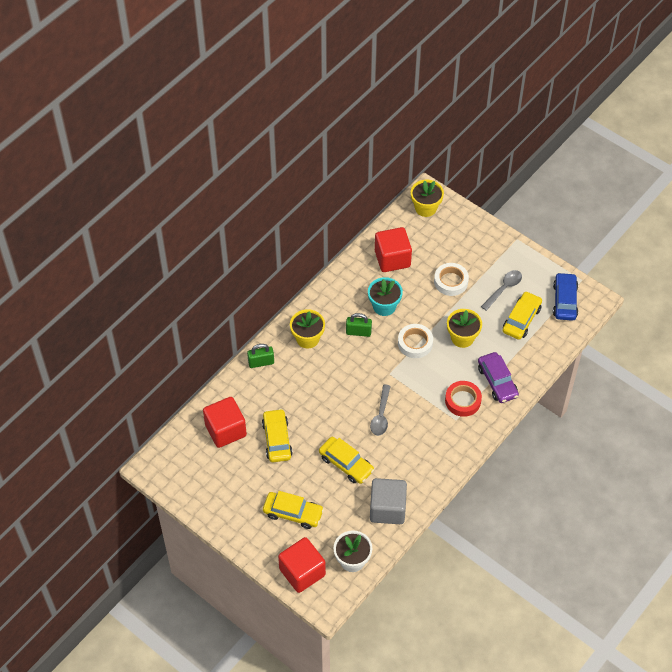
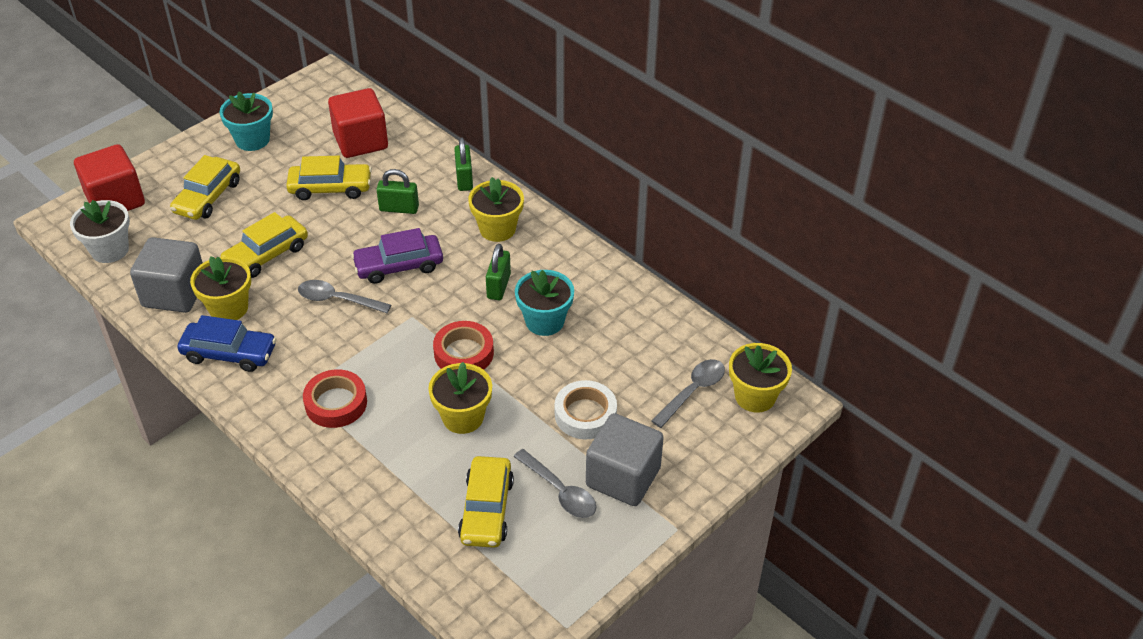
camera: 95 degrees right, 10 degrees down
(229, 499) = (252, 140): none -> turquoise flower pot
(293, 395) = (399, 208): none -> green padlock
(392, 259) = (642, 340): red cube -> none
(396, 474) = (228, 308): none -> yellow flower pot
(415, 343) = (464, 353): white tape -> red tape
(426, 235) = (693, 391): none -> grey spoon
(489, 262) = (623, 477): none -> grey cube
(497, 381) = (361, 455): purple car -> purple car (399, 266)
(521, 319) = (486, 510): yellow car -> yellow car turned 60 degrees clockwise
(565, 301) = (519, 588): blue car -> blue car (229, 353)

